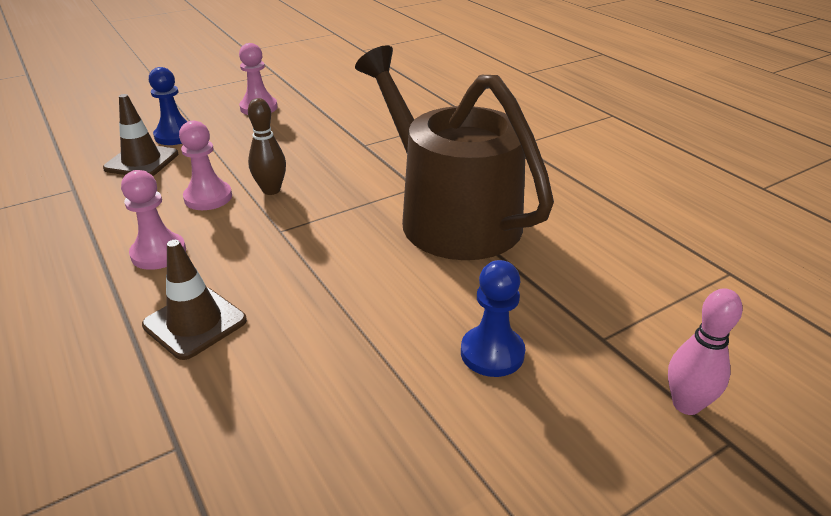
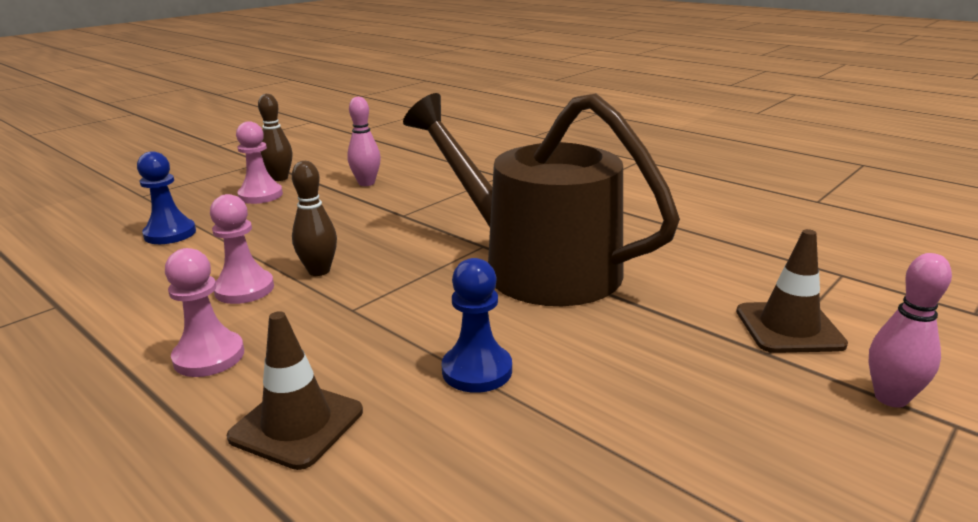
camera: 15 degrees left, 10 degrees down
(141, 161) = (138, 264): brown traffic cone -> brown traffic cone (789, 328)
(281, 92) = (280, 178): none -> brown bowling pin
(350, 107) = (366, 183): none -> pink bowling pin
(492, 353) = (666, 388): blue pawn -> blue pawn (477, 370)

